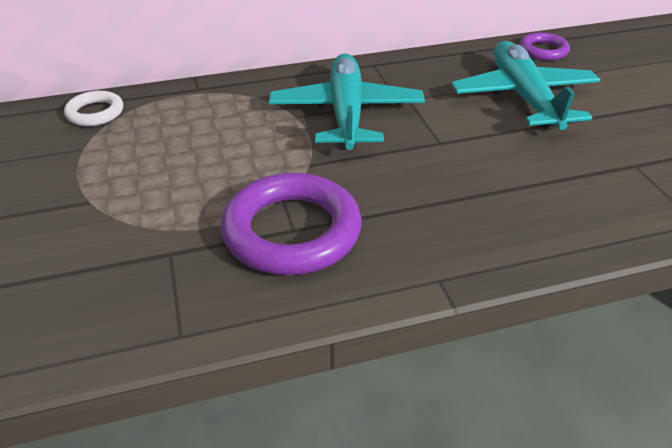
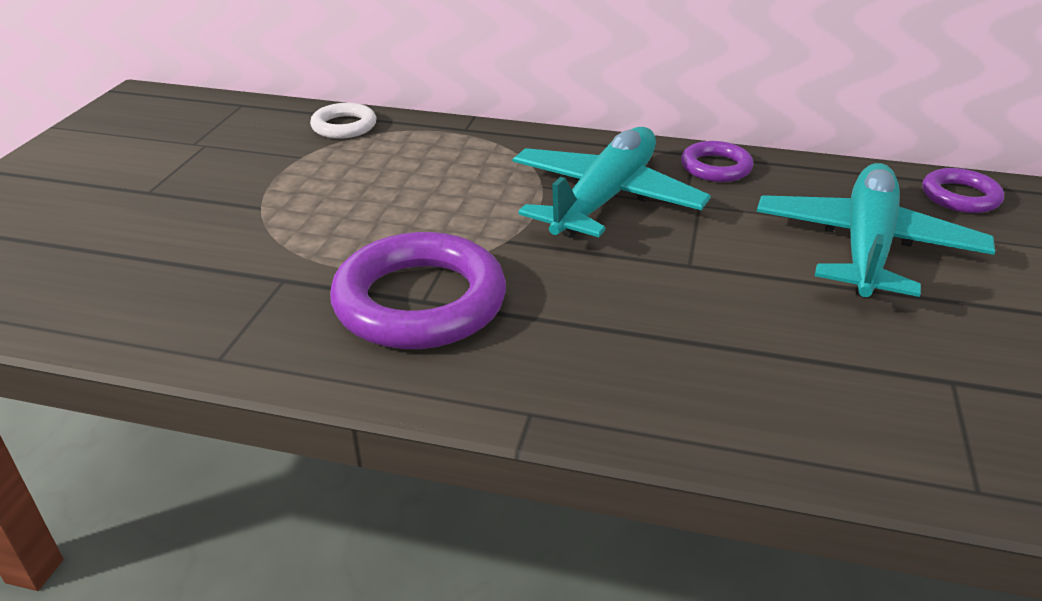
camera: 30 degrees right, 5 degrees down
(395, 70) = (716, 167): none -> purple ring

